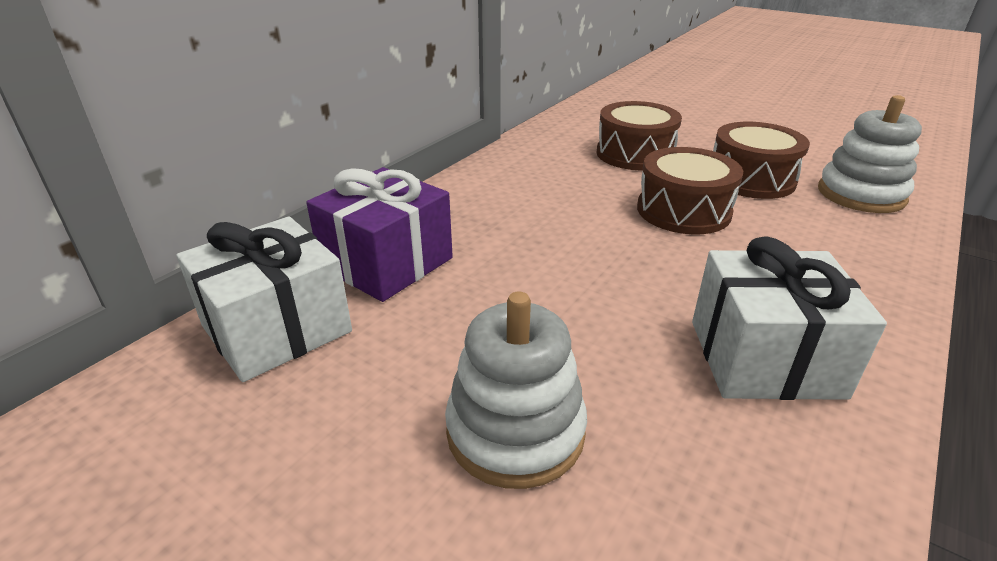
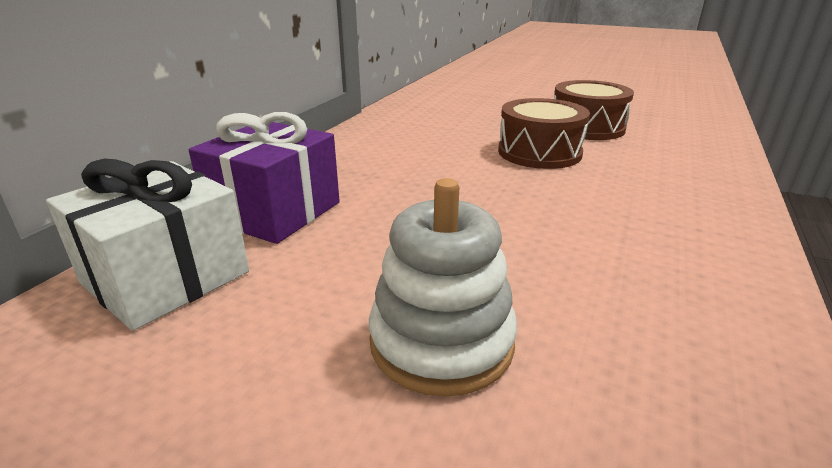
camera: 10 degrees left, 5 degrees down
(635, 154) = (484, 116): brown drum -> none
(765, 358) = (652, 255): white gift -> none
(861, 194) = (678, 132): white stacking toy -> none

